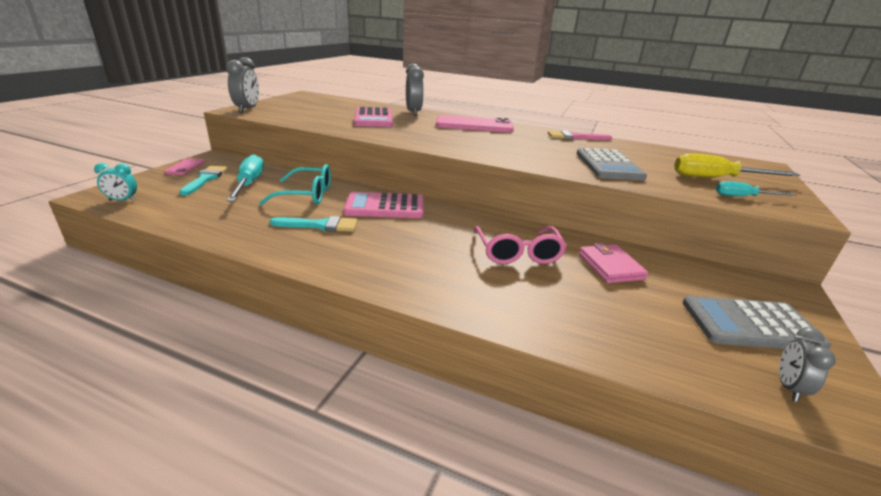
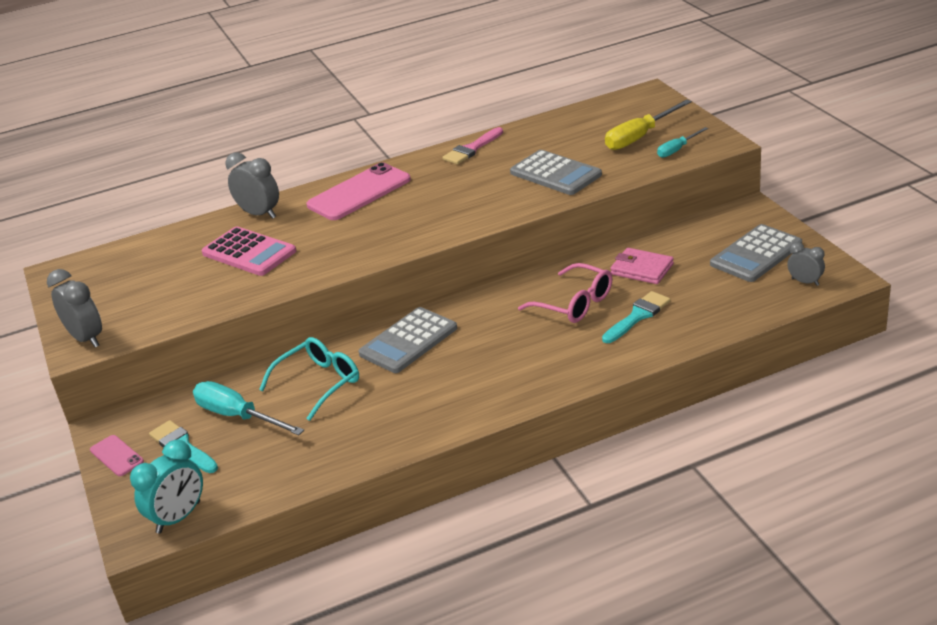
camera: 40 degrees left, 5 degrees up
(122, 200) = (179, 517): turquoise clock -> turquoise clock, size x1.65
(320, 225) = (402, 394): turquoise brush -> turquoise brush (638, 316)
(385, 207) = (408, 341): pink calculator -> grey calculator
(788, 387) = (805, 282): grey clock -> grey clock turned 150 degrees clockwise

